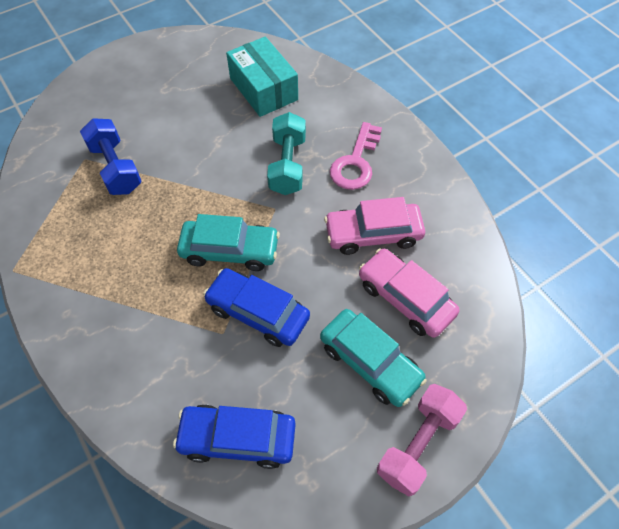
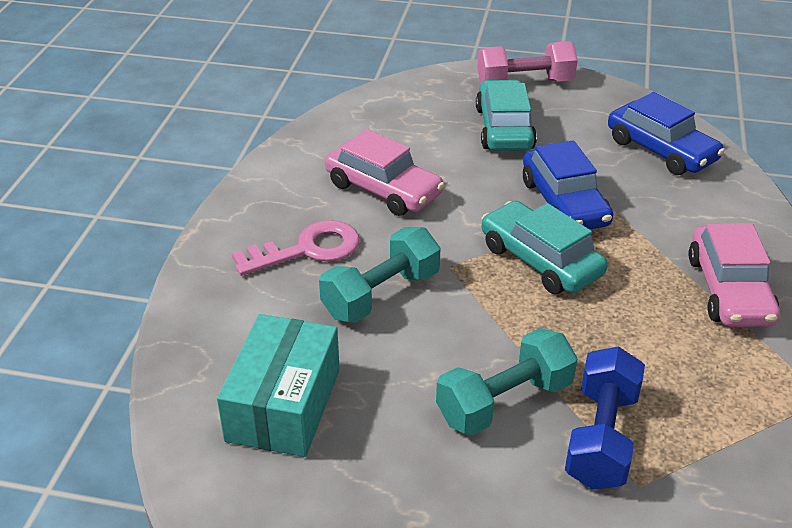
camera: 135 degrees left, 20 degrees down
(173, 154) = (504, 402): none -> turquoise dumbbell
(405, 298) = (422, 141): pink car -> pink car (729, 290)

